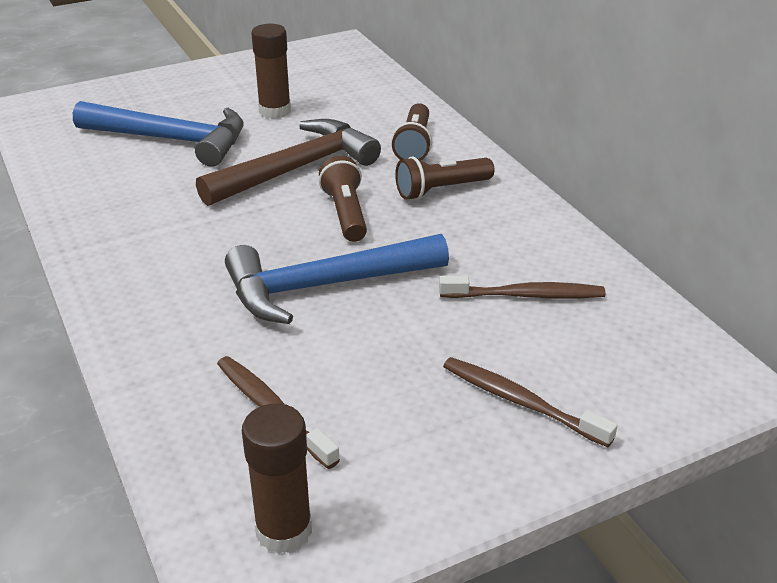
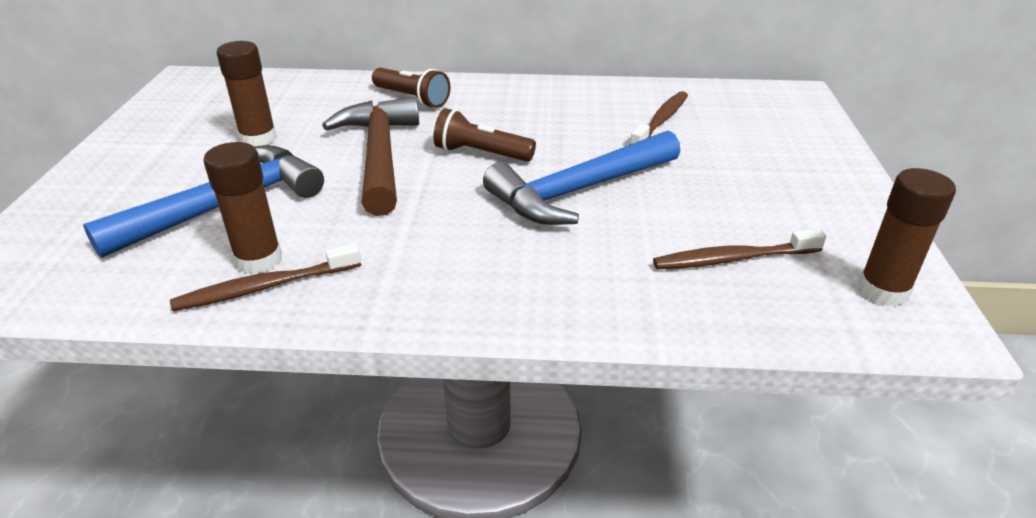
camera: 60 degrees left, 0 degrees up
(114, 180) = (259, 260): none -> brown glue stick
(325, 286) = (580, 191): blue hammer -> blue hammer turned 45 degrees clockwise
(441, 190) = (493, 108): brown flashlight -> none
(521, 402) = (779, 158): brown toothbrush -> brown toothbrush (265, 287)

